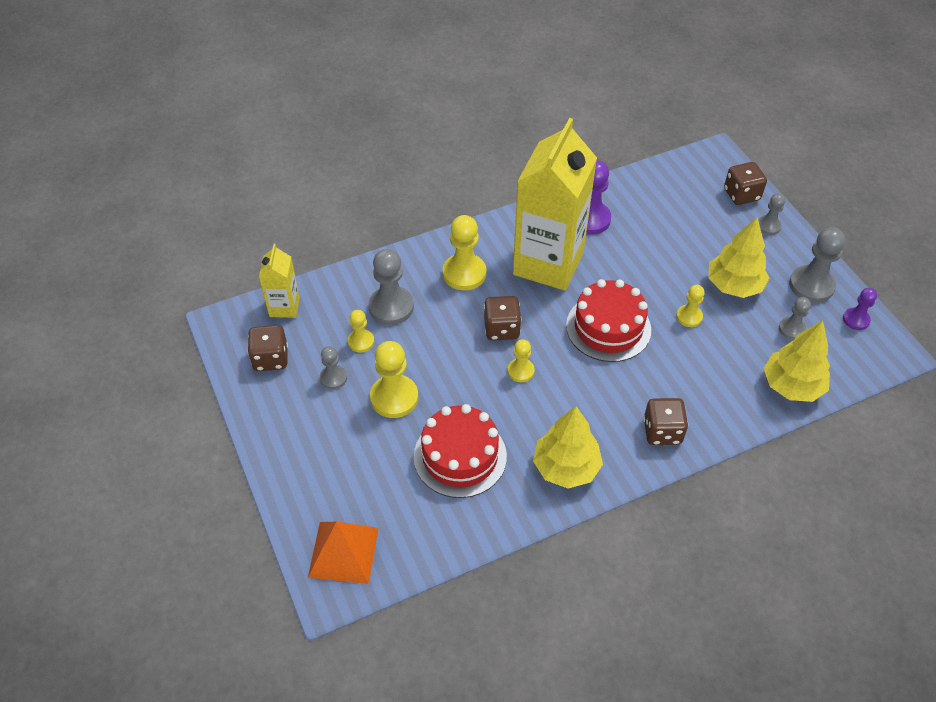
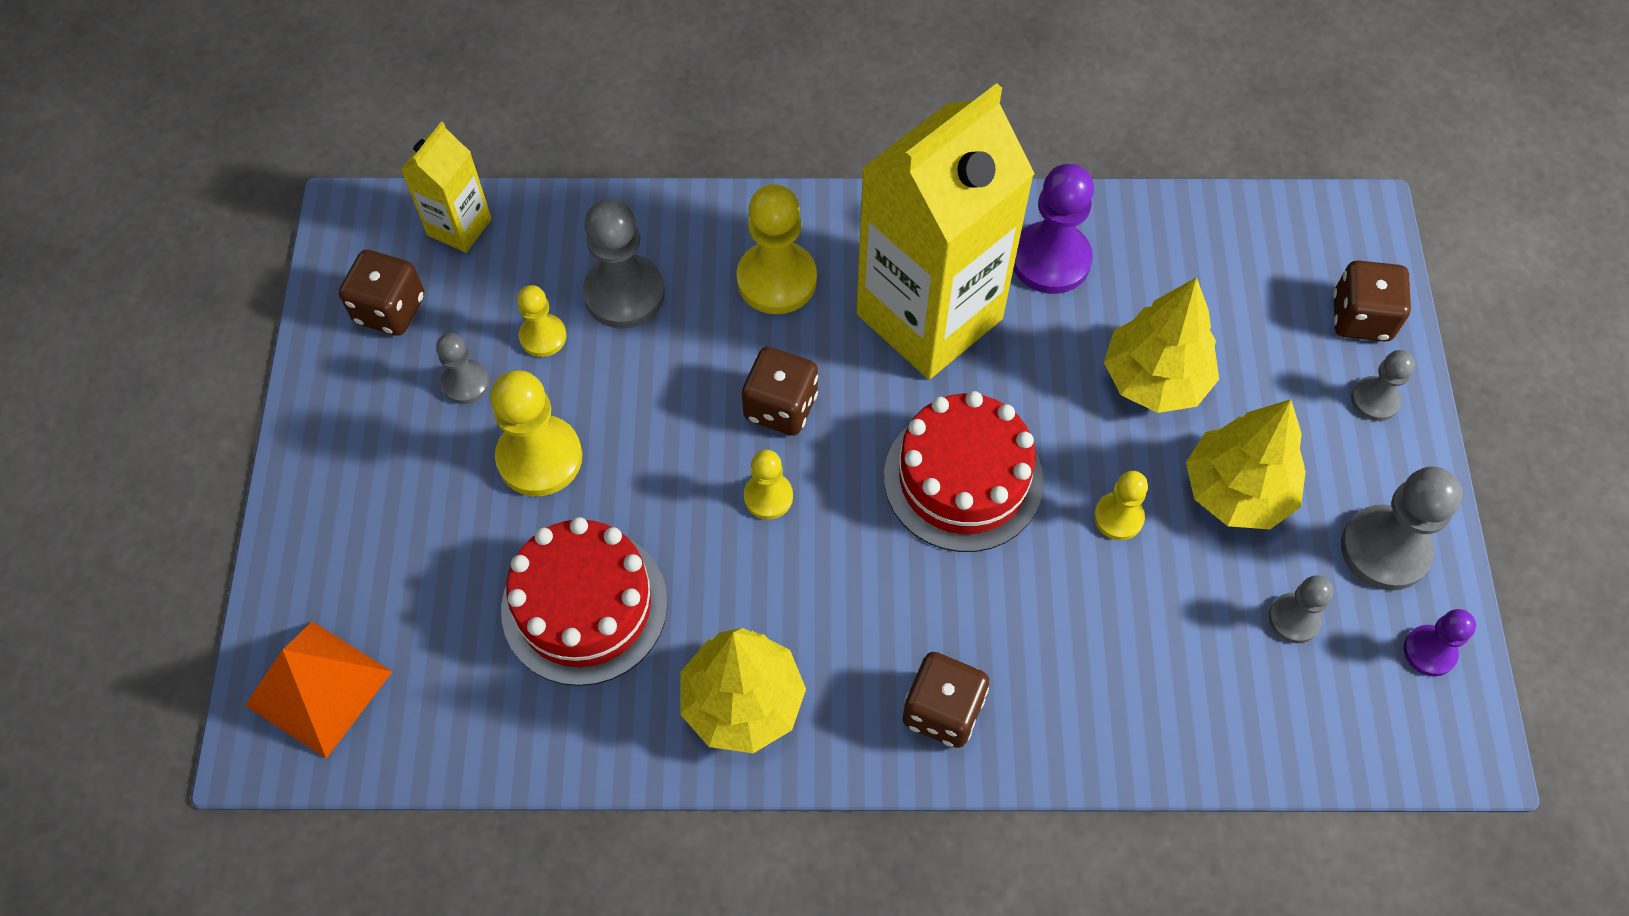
camera: 25 degrees right, 10 degrees up
(792, 386) = (1227, 727): yellow tree -> yellow tree (1155, 379)

